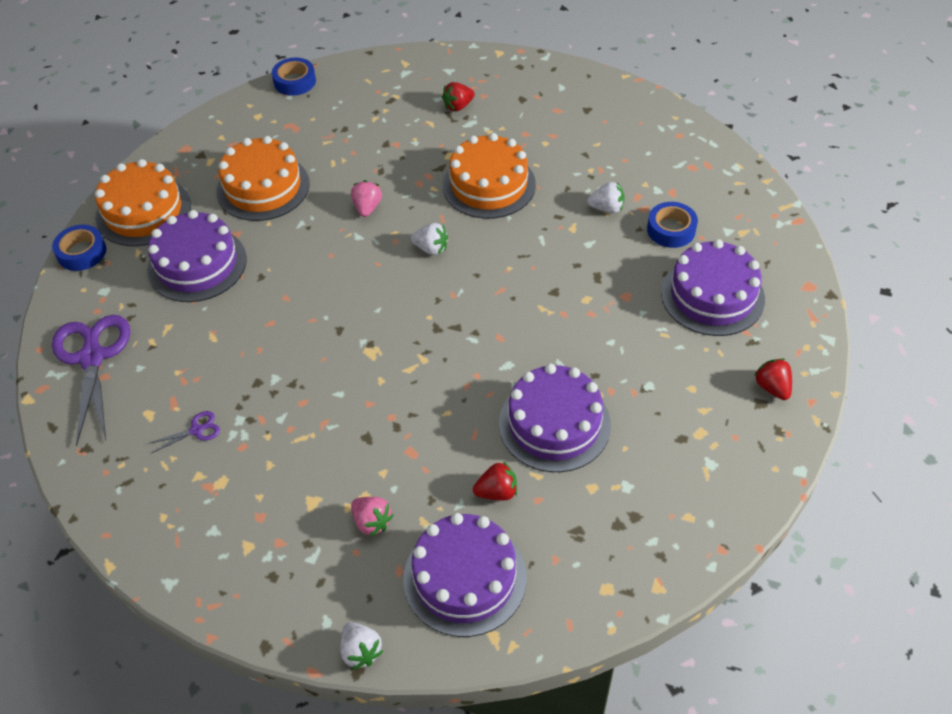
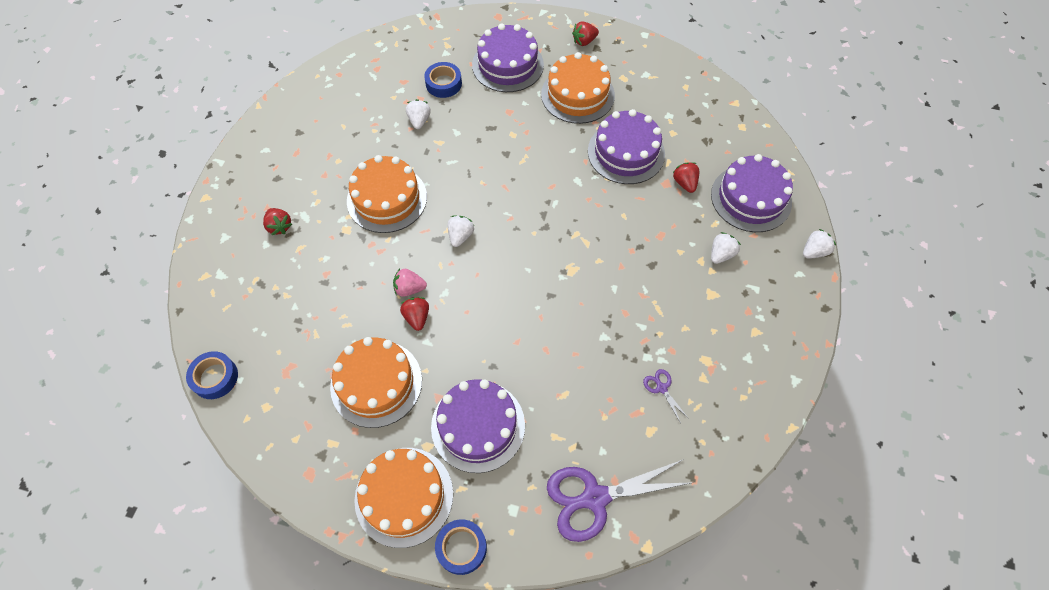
camera: 95 degrees left, 10 degrees up
(331, 215) = (417, 317): none -> red strawberry
(372, 522) = (721, 254): pink strawberry -> white strawberry
(661, 373) = (577, 94): none -> orange cake

